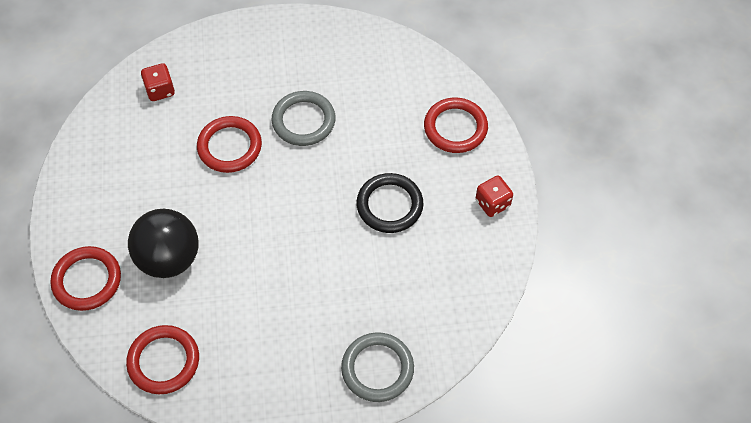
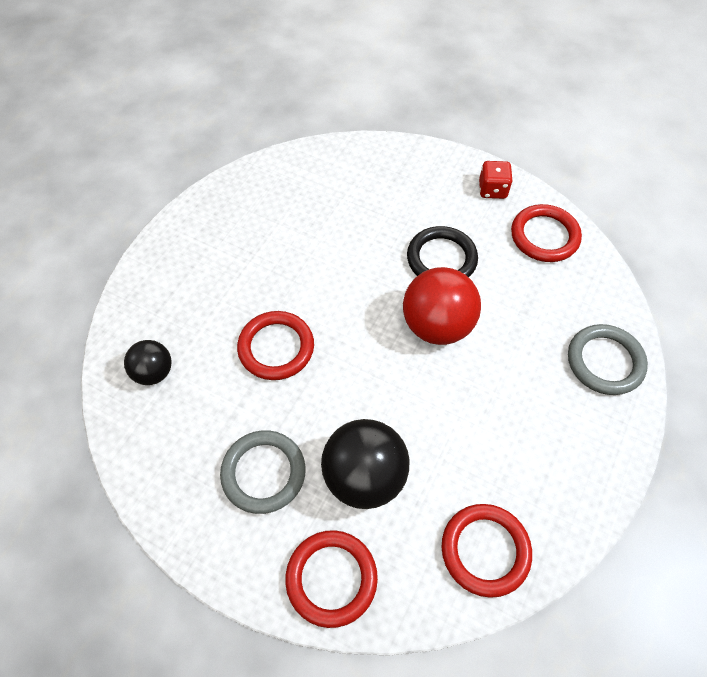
camera: 55 degrees left, 0 degrees up
(160, 90) = (154, 372): red dice -> black ball
(303, 121) = (299, 272): grey ring -> grey ring (263, 473)
(324, 236) = (437, 325): none -> red ball
(455, 128) = (399, 172): red ring -> red ring (544, 236)

